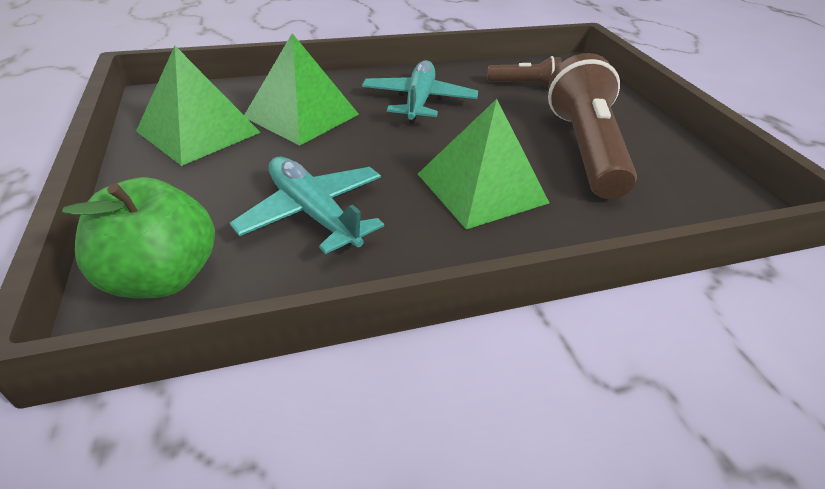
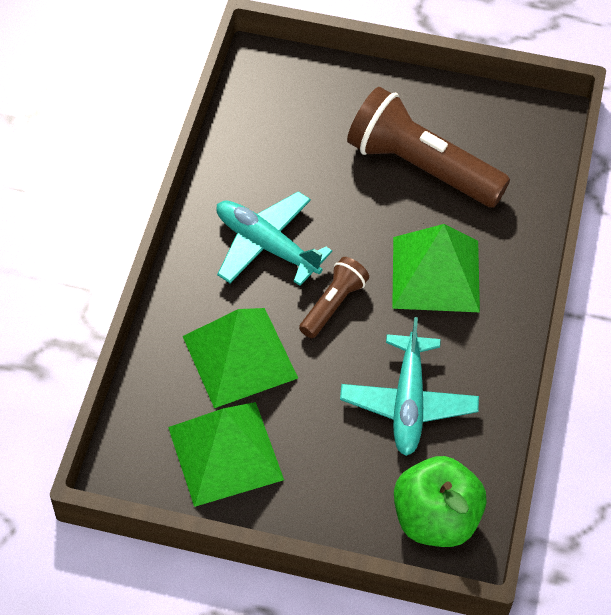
camera: 60 degrees left, 15 degrees up
(313, 213) = (408, 403): turquoise plane -> turquoise plane turned 75 degrees counterclockwise
(525, 85) = (284, 136): brown flashlight -> brown flashlight (333, 304)

